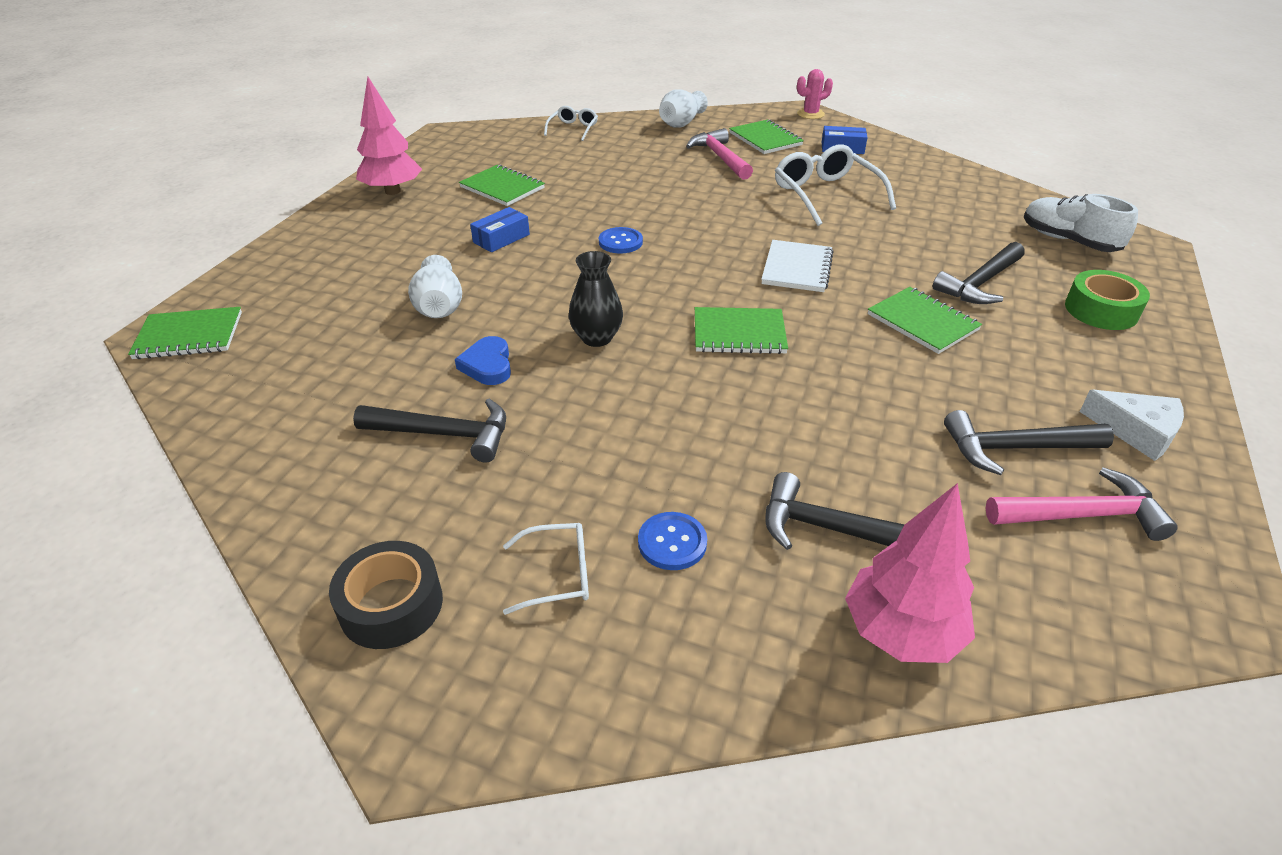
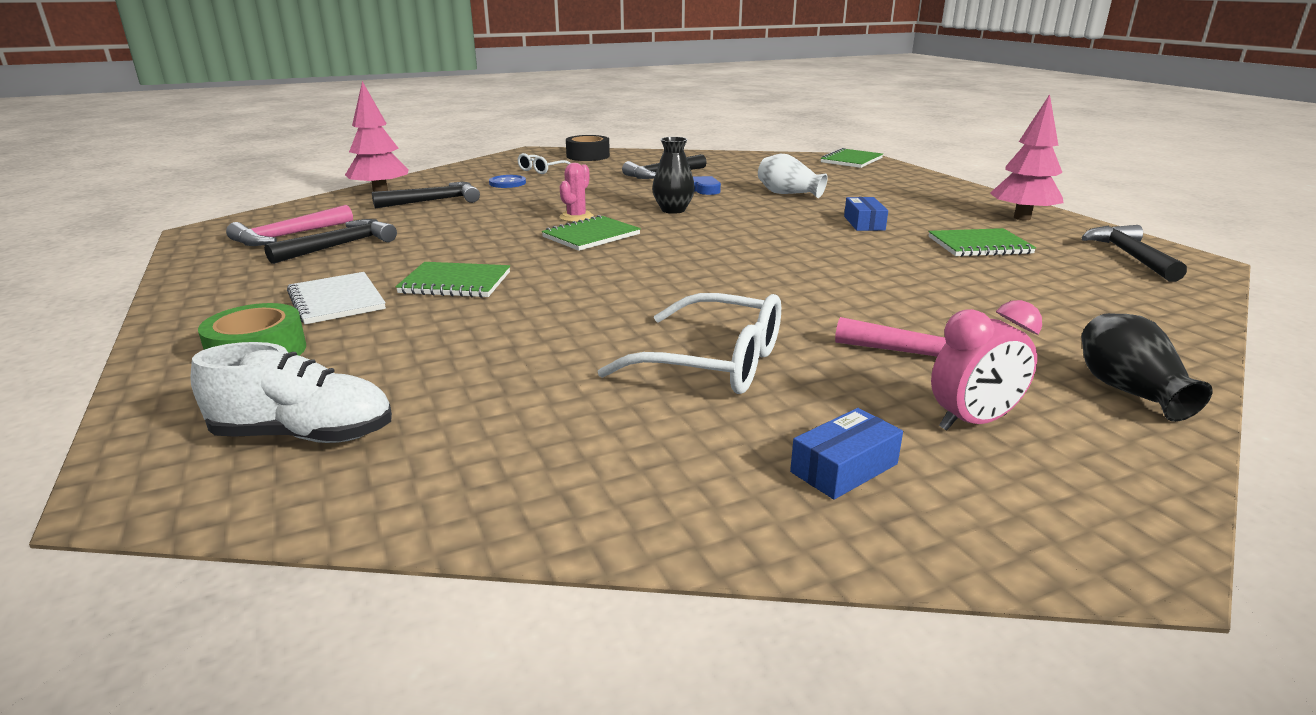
camera: 135 degrees right, 15 degrees down
(573, 129) = (1159, 317): white glasses -> none
(620, 242) = (787, 248): blue button -> none
(681, 123) = (1128, 391): white vase -> black vase
(765, 139) = (972, 422): green notebook -> pink clock
(797, 268) = (615, 281): white notebook -> white notebook (336, 301)
(810, 114) = (1083, 549): pink cactus -> pink cactus (576, 217)
(980, 283) = (417, 331): black hammer -> black hammer (1130, 256)
(1136, 431) = (239, 276): white cheese -> none

